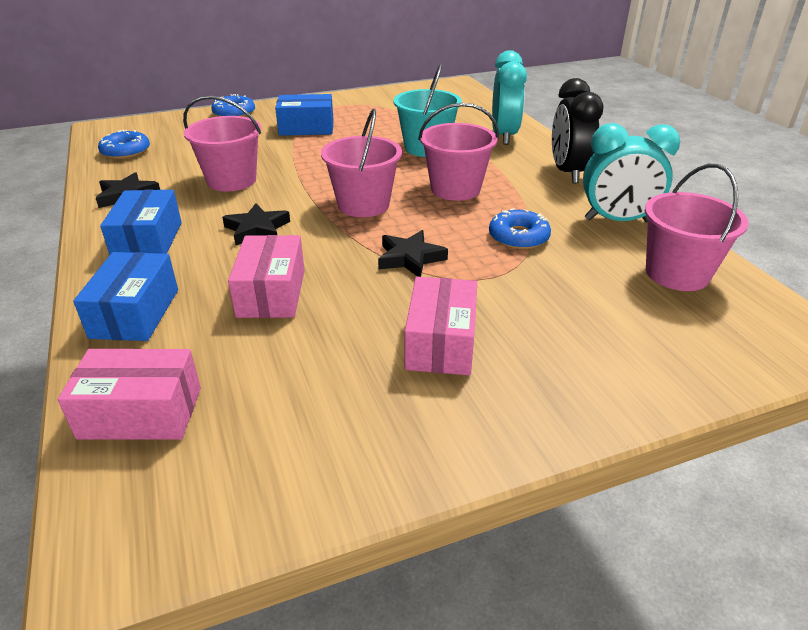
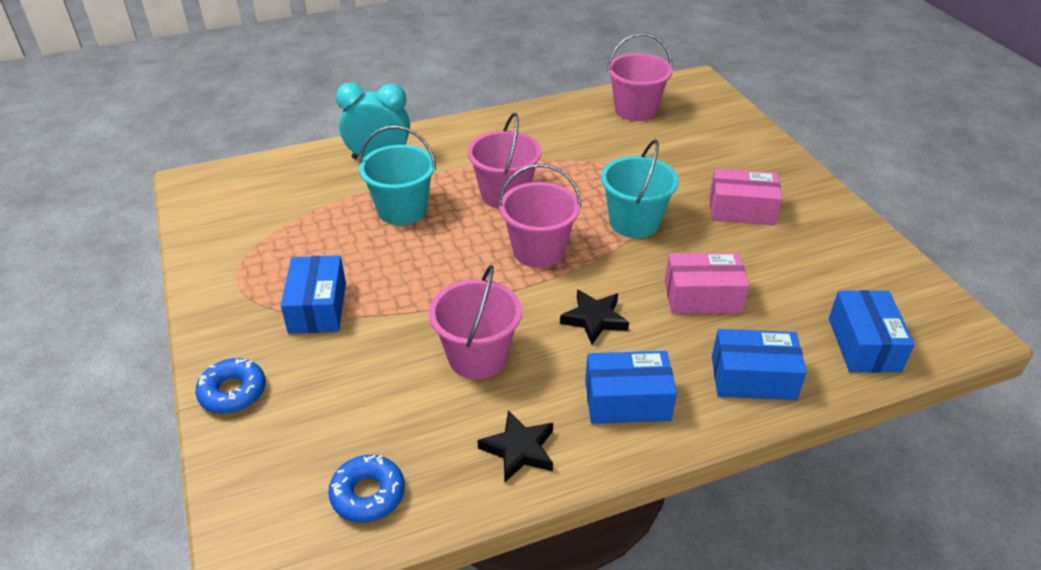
camera: 90 degrees left, 5 degrees up
(141, 413) = (864, 344): pink box -> blue box
(410, 258) = (634, 222): black star -> turquoise bucket
(518, 237) = (593, 167): blue donut -> none
(568, 172) = (473, 132): black clock -> none
(617, 220) = (562, 121): turquoise clock -> none

